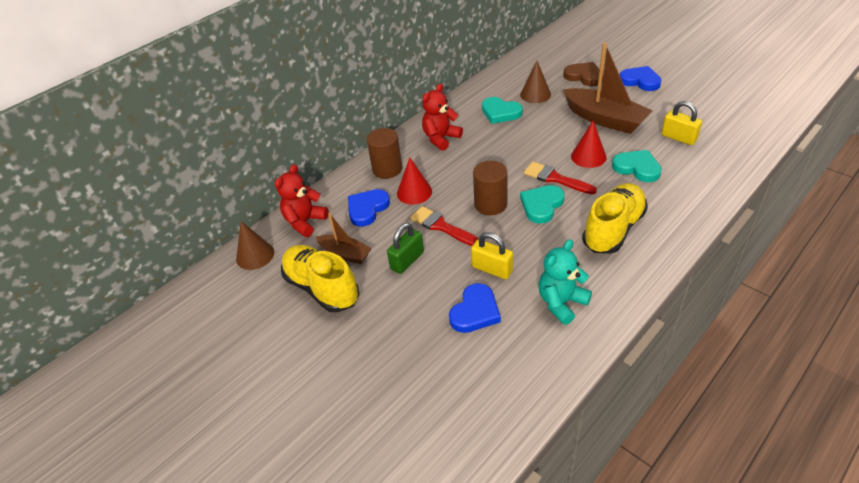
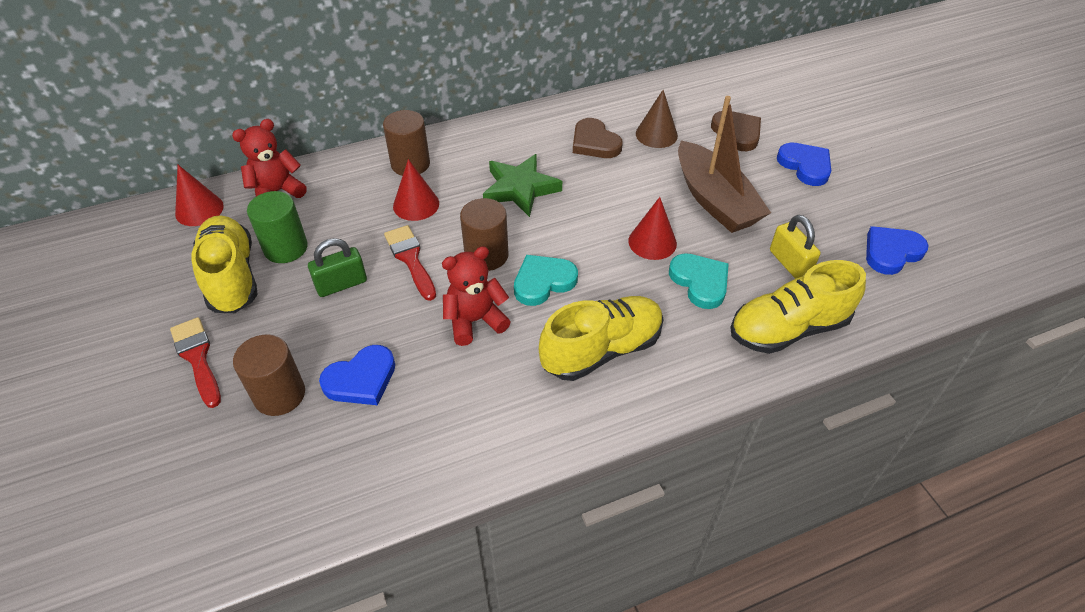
camera: 20 degrees right, 5 degrees up
(255, 255) = (199, 210): brown cone -> red cone
(345, 254) = (286, 248): brown boat -> green cylinder
(367, 209) = (351, 204): blue heart -> blue heart (891, 252)
(427, 345) = (279, 394): none -> brown cylinder
(441, 138) = (499, 149): red teddy bear -> red teddy bear (475, 321)
(476, 157) = (520, 189): none -> green star
(492, 269) = (422, 336): yellow padlock -> none
(500, 112) = (594, 143): turquoise heart -> brown heart
(555, 178) = (588, 254): red brush -> red brush (197, 358)
(561, 303) = (463, 414): turquoise teddy bear -> none
(709, 173) = (788, 329): none -> yellow shoe

